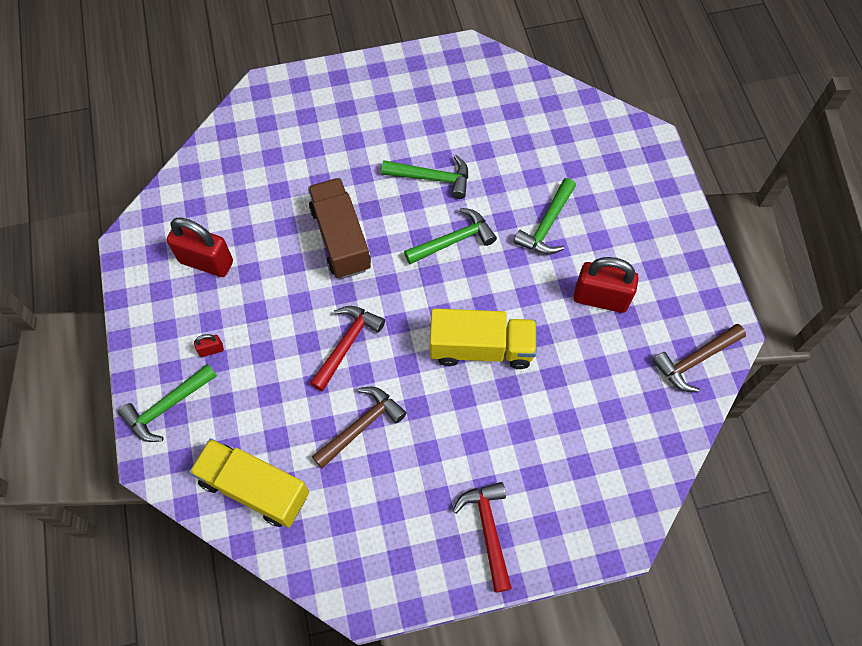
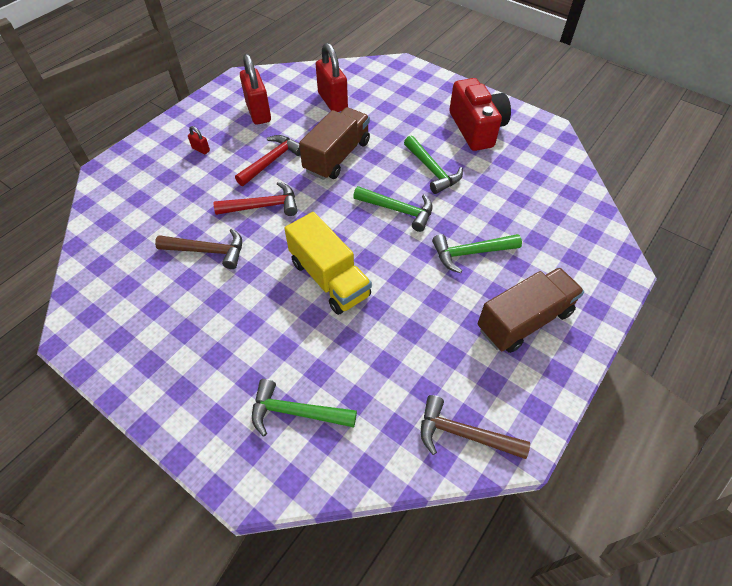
camera: 50 degrees right, 10 degrees down
(167, 406) = (146, 155): green hammer -> green hammer (296, 412)
(254, 488) = (119, 226): yellow truck -> none
(415, 103) = (476, 128): none -> red camera
(488, 530) = (181, 379): red hammer -> red hammer (271, 161)
(600, 298) = (447, 326): red padlock -> red padlock (332, 101)
(639, 243) = (524, 320): none -> brown truck

